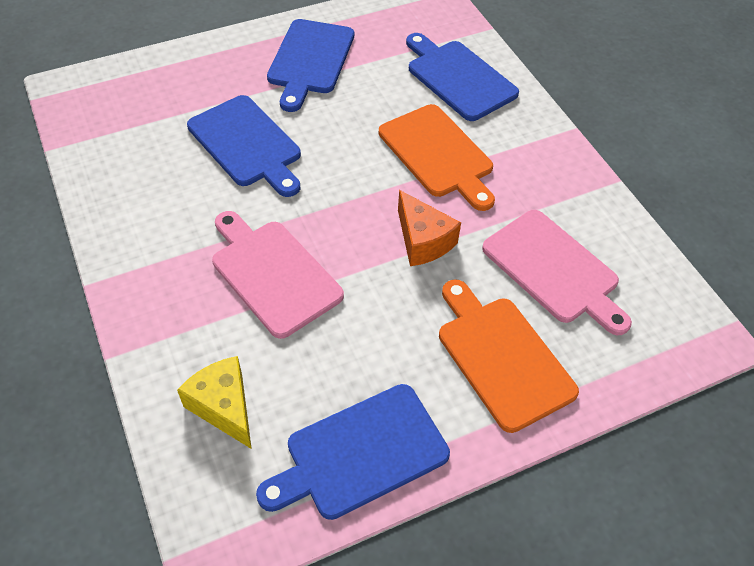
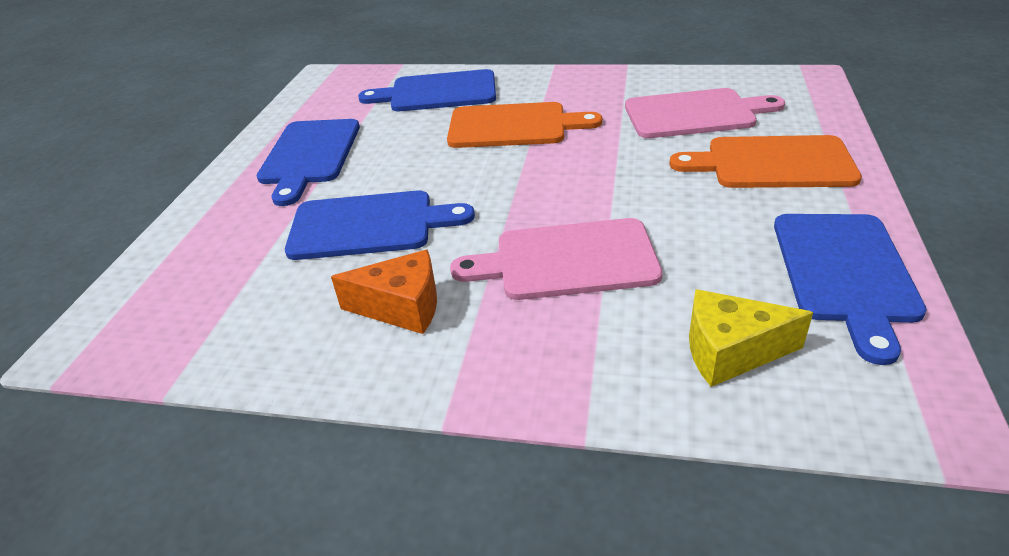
camera: 50 degrees left, 15 degrees down
(310, 60) = (309, 155): blue cutting board -> blue cutting board turned 45 degrees clockwise
(423, 241) = (607, 162): orange cheese -> orange cheese (402, 307)

